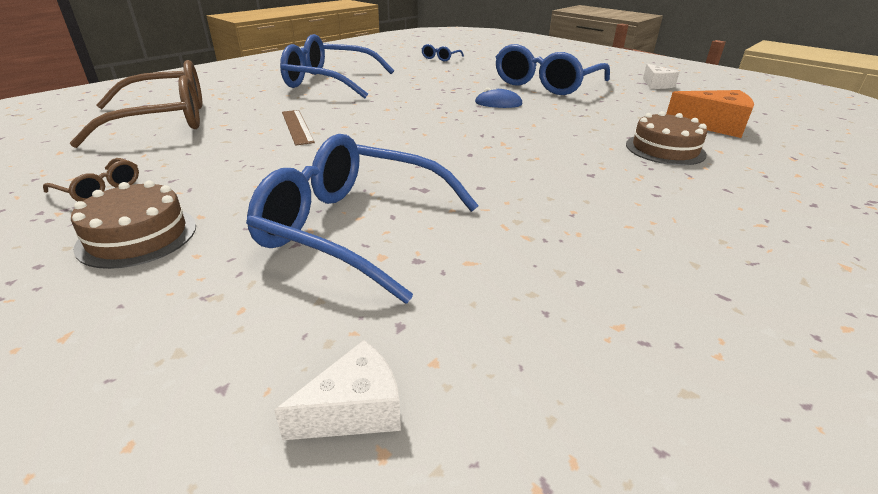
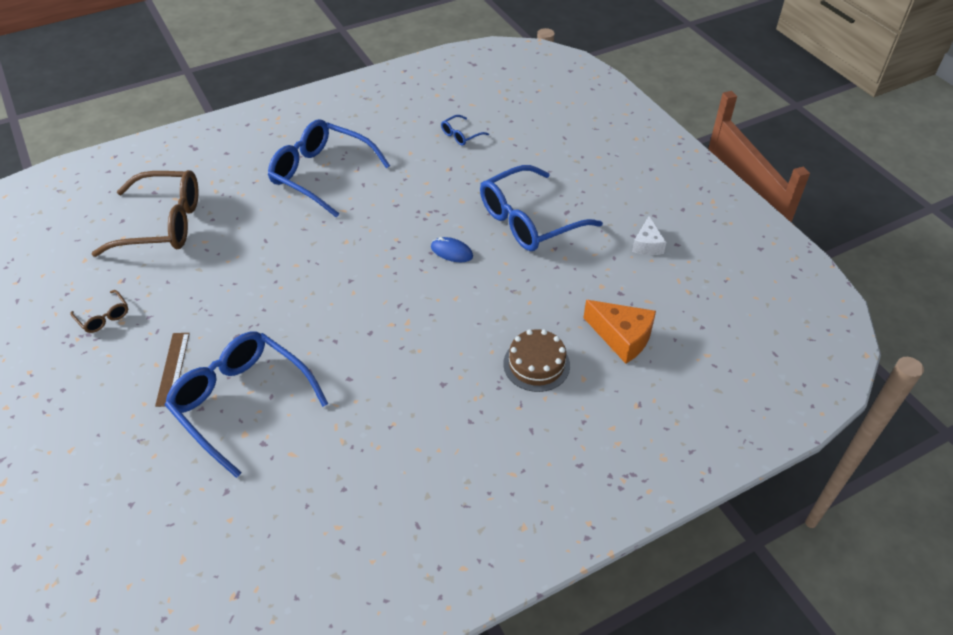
camera: 20 degrees right, 15 degrees up
(137, 236) = (116, 376): brown cake -> none
(297, 126) = (258, 258): brown ruler -> brown ruler (173, 368)
(354, 410) = (181, 534): white cheese -> none

